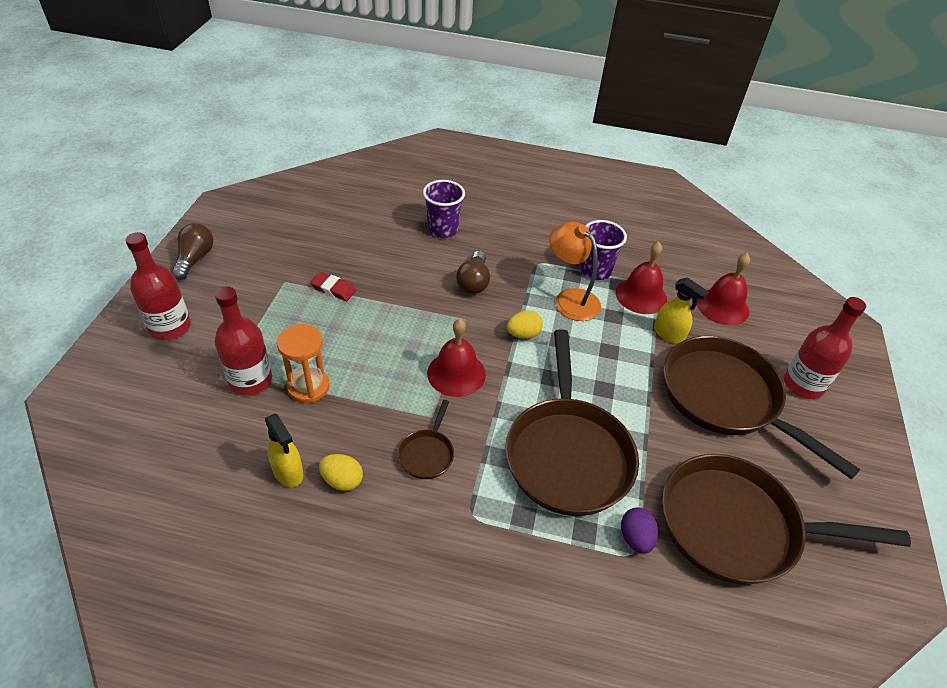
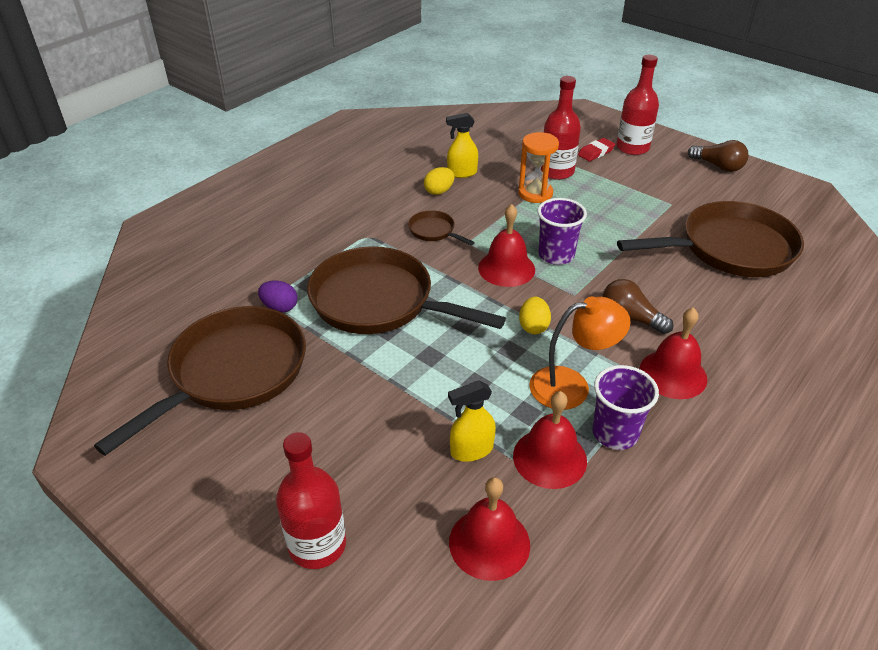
camera: 120 degrees right, 5 degrees down
(333, 289) = (651, 227): red eraser -> red eraser (596, 152)
(442, 229) = (736, 323): purple cup -> purple cup (556, 255)
(520, 252) = (673, 374): none -> red bell
(725, 398) = (354, 449): brown pan -> brown pan (730, 249)

